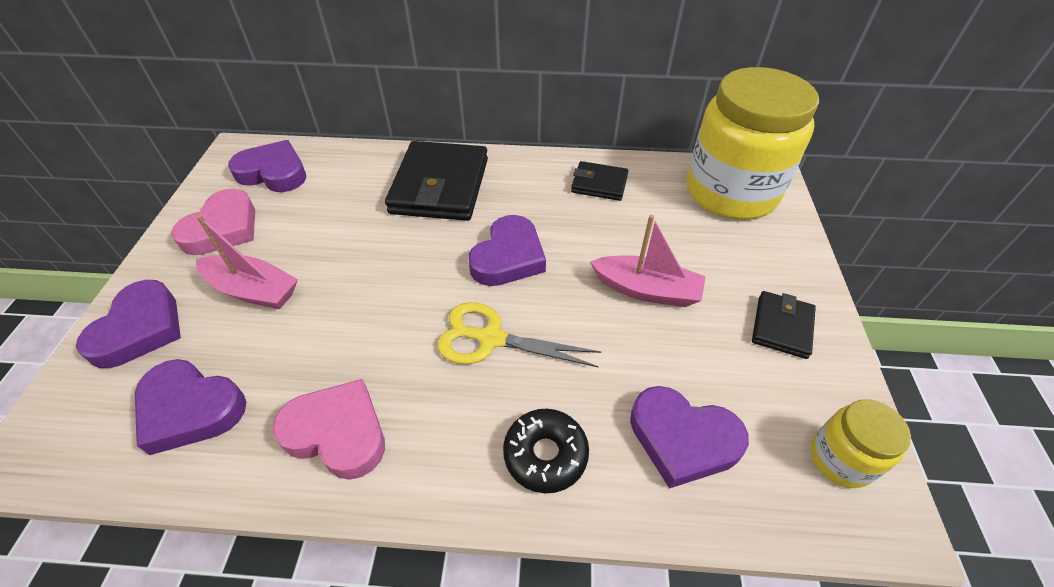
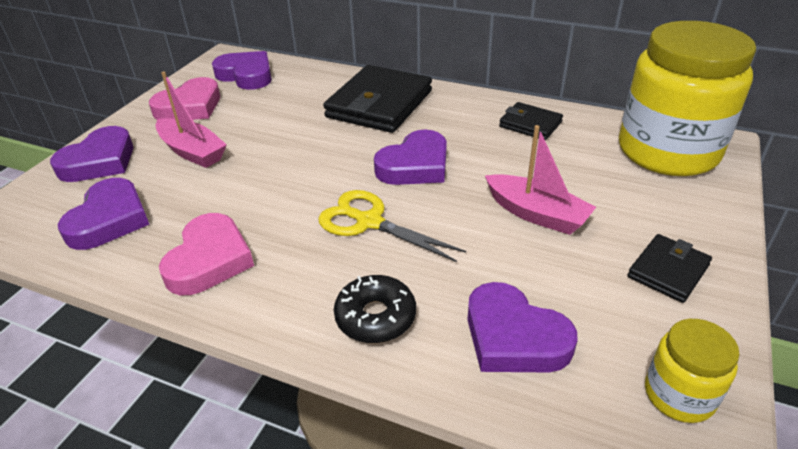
camera: 20 degrees right, 10 degrees down
(190, 409) = (109, 220): purple heart -> purple heart turned 120 degrees counterclockwise
(337, 433) = (209, 260): pink heart -> pink heart turned 60 degrees clockwise

